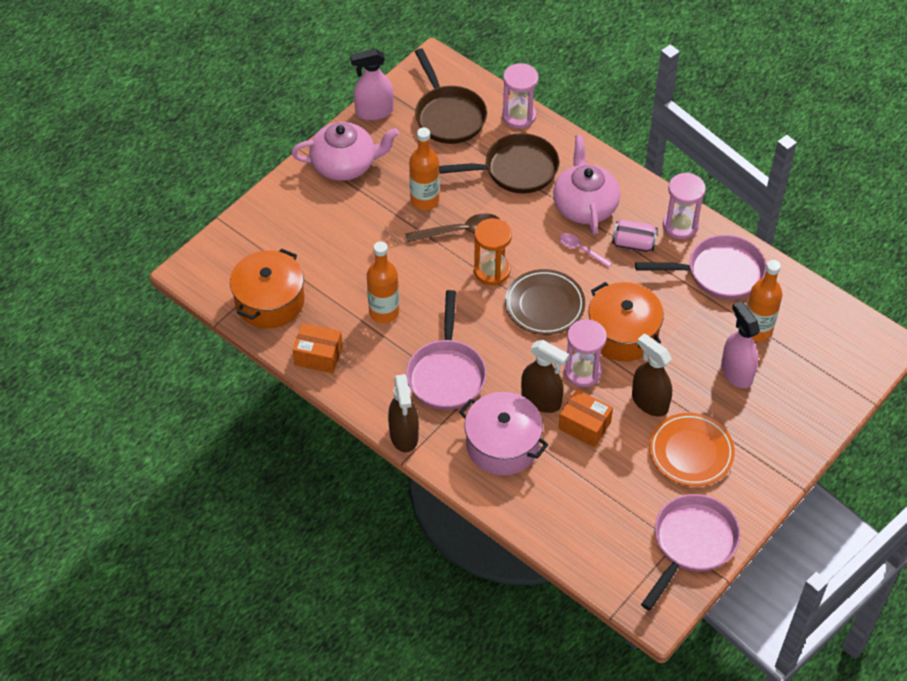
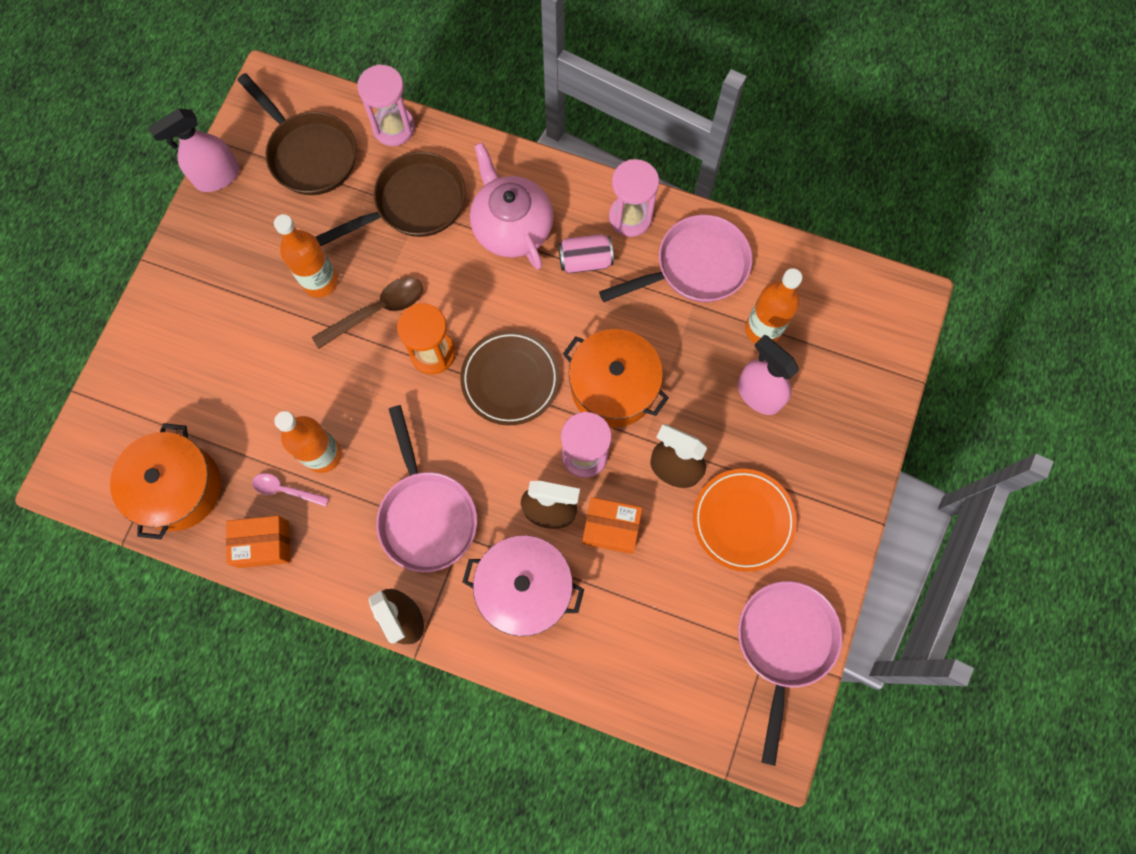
camera: 20 degrees left, 20 degrees up
(345, 164) = (206, 263): pink teapot -> none
(581, 250) = (527, 289): pink spoon -> pink spoon (285, 490)

